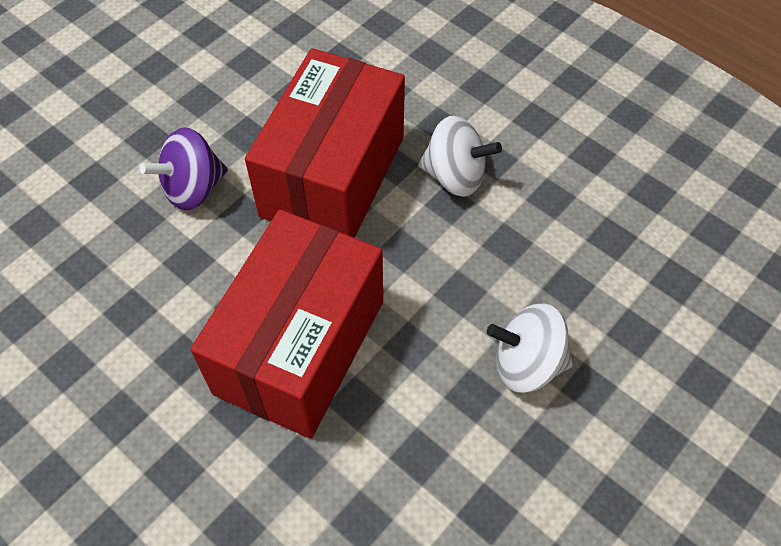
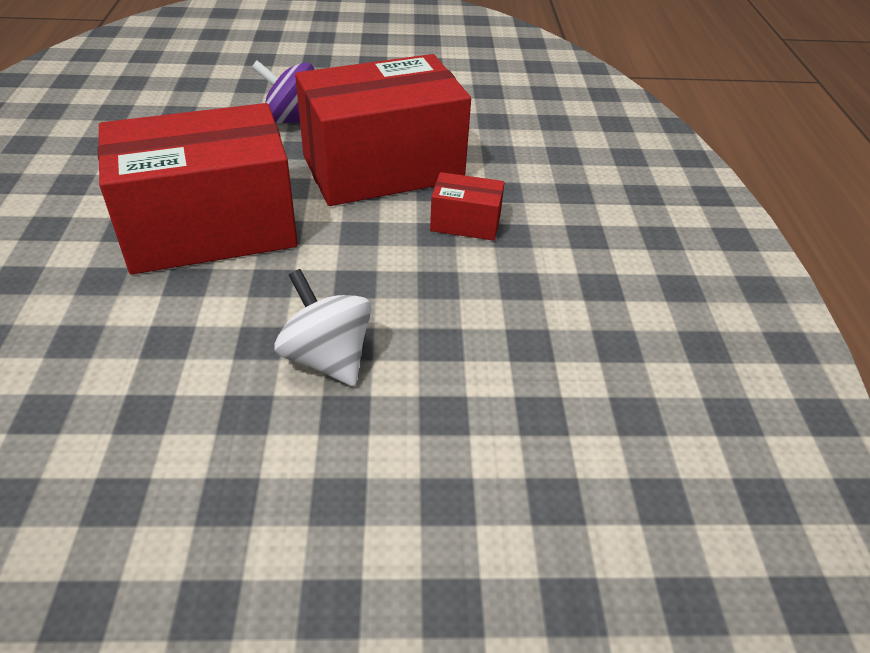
camera: 45 degrees right, 15 degrees down
(455, 176) = (465, 223): white spinning top -> red box

